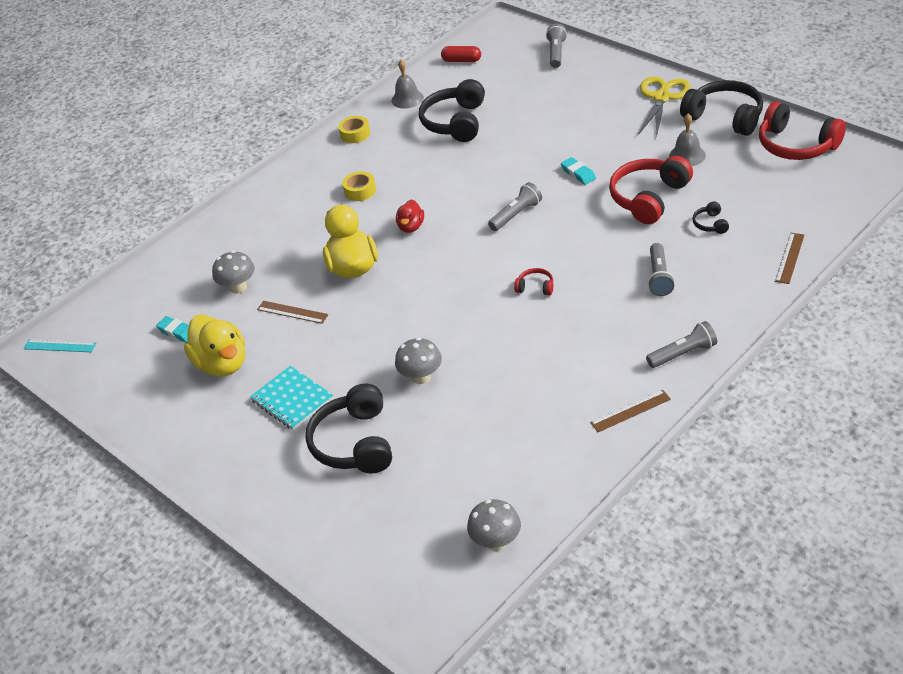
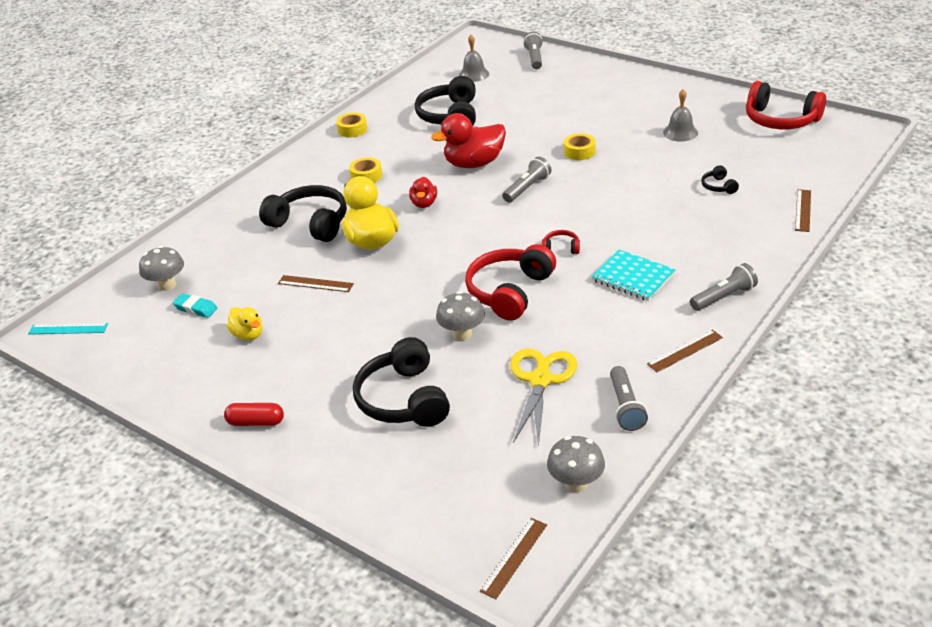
camera: 10 degrees left, 5 degrees down
(222, 364) = (248, 335): yellow duck -> yellow duck, size x0.54
(238, 287) = (255, 265): grey mushroom -> grey mushroom (167, 285)
(292, 400) = (329, 363): turquoise notebook -> turquoise notebook (633, 277)
(407, 99) = (398, 99): grey bell -> grey bell (474, 74)
(425, 610) = (514, 557): none -> brown ruler
(461, 60) = (445, 67): red capsule -> red capsule (256, 422)
(469, 182) = (474, 163): none -> red duck
(578, 173) = (579, 152): turquoise eraser -> yellow tape
(649, 198) = (653, 168): red headphones -> red headphones (510, 292)
(659, 277) = (681, 233): grey flashlight -> grey flashlight (625, 407)
(662, 97) = (643, 88): yellow scissors -> yellow scissors (540, 380)
(725, 117) = (707, 101): black headphones -> black headphones (310, 223)

